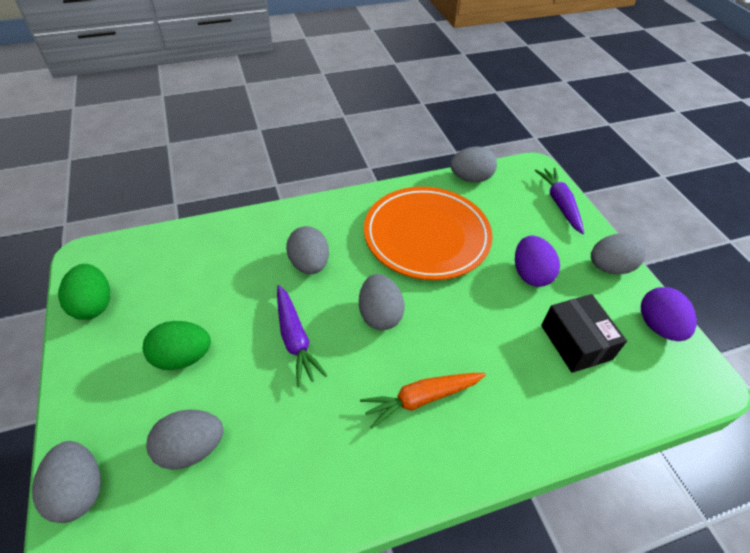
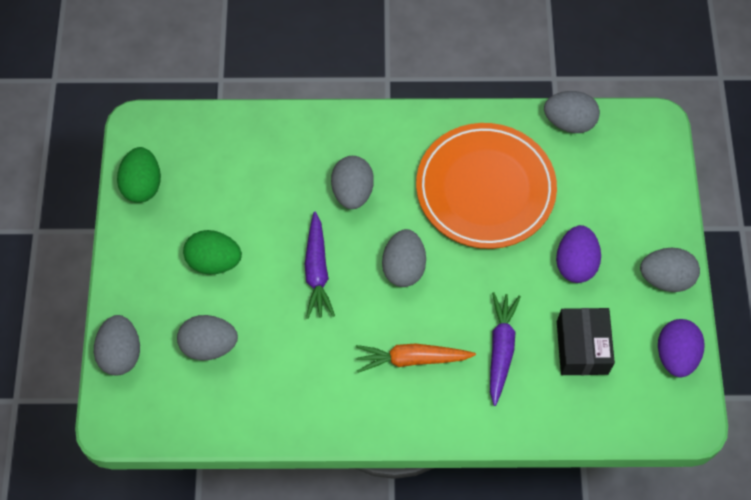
camera: 20 degrees right, 15 degrees up
(559, 204) = (656, 184): purple carrot -> purple carrot (501, 349)

